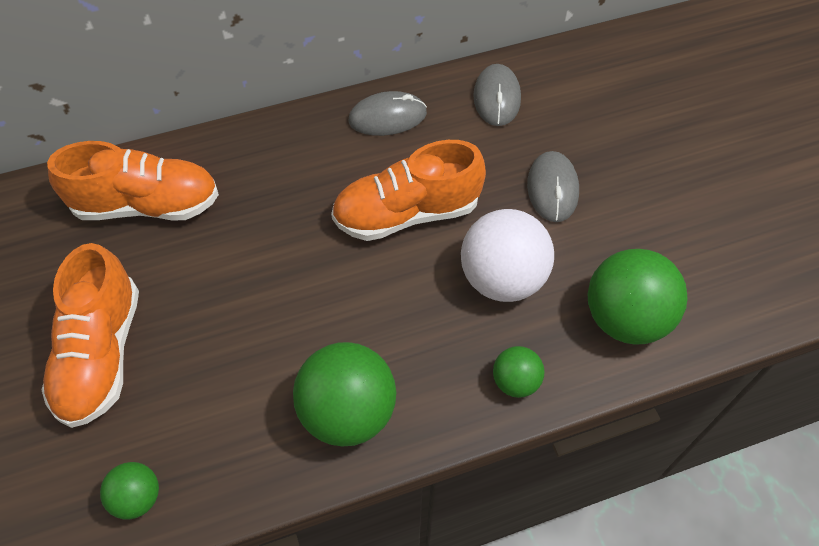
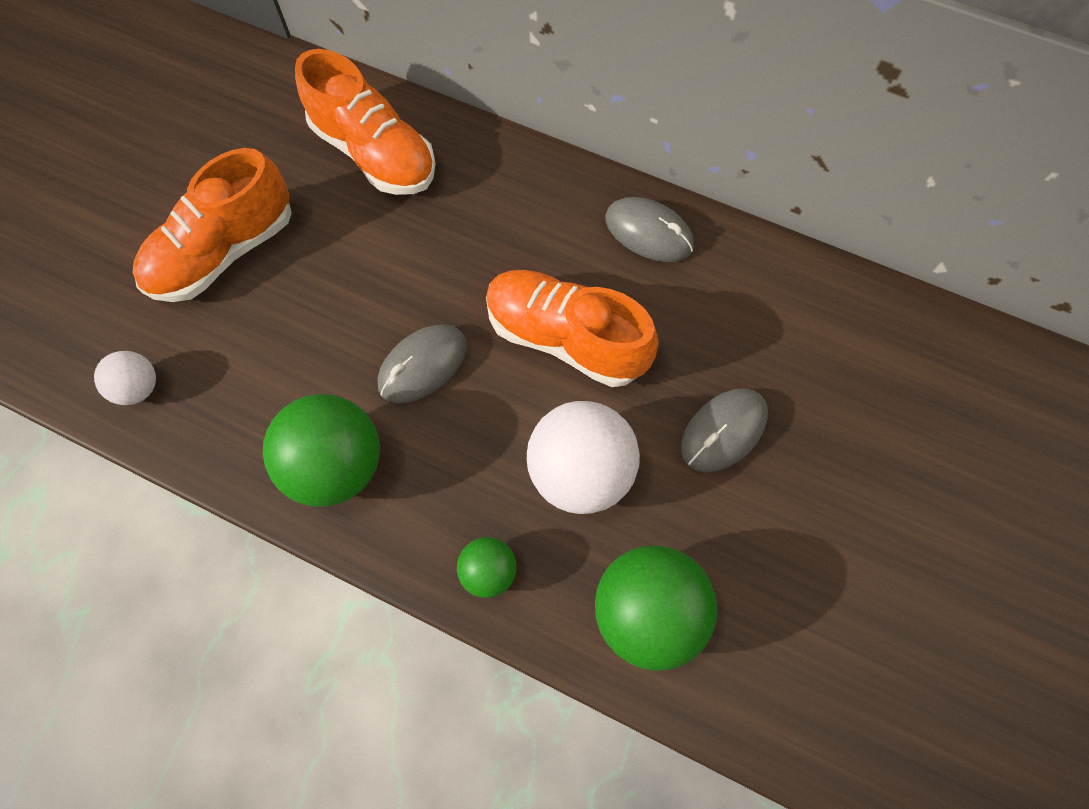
camera: 45 degrees right, 10 degrees up
(138, 497) = (139, 388): green ball -> white ball
(496, 98) = (773, 296): grey mouse -> grey mouse (422, 365)

